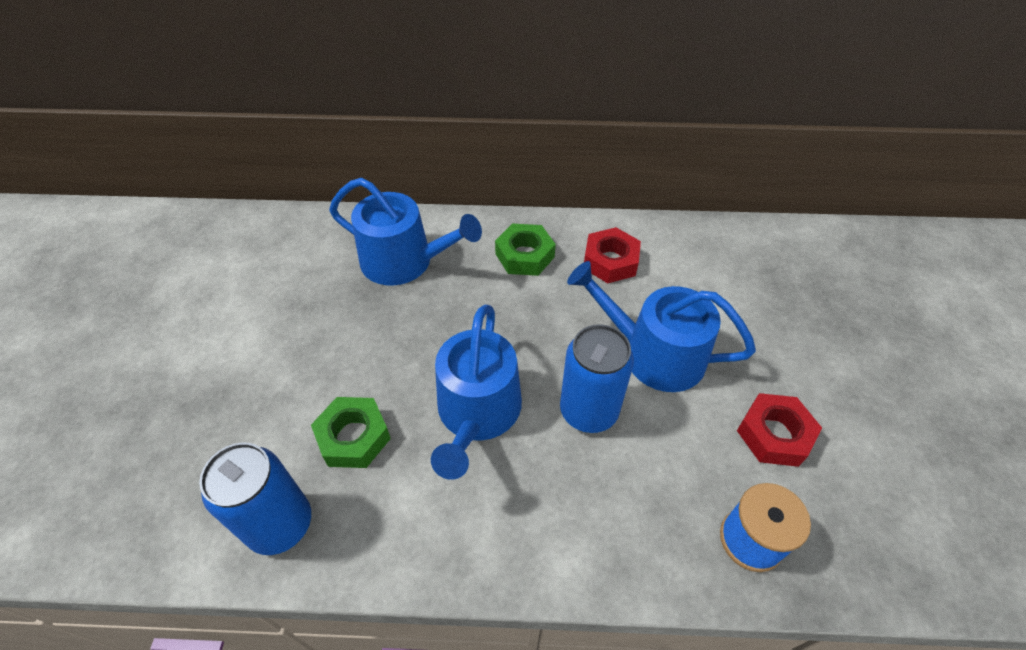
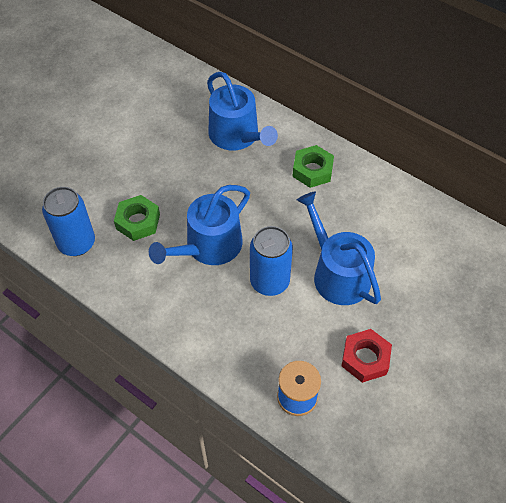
camera: 35 degrees right, 5 degrees up
(610, 261) = (364, 203): red nut -> none

